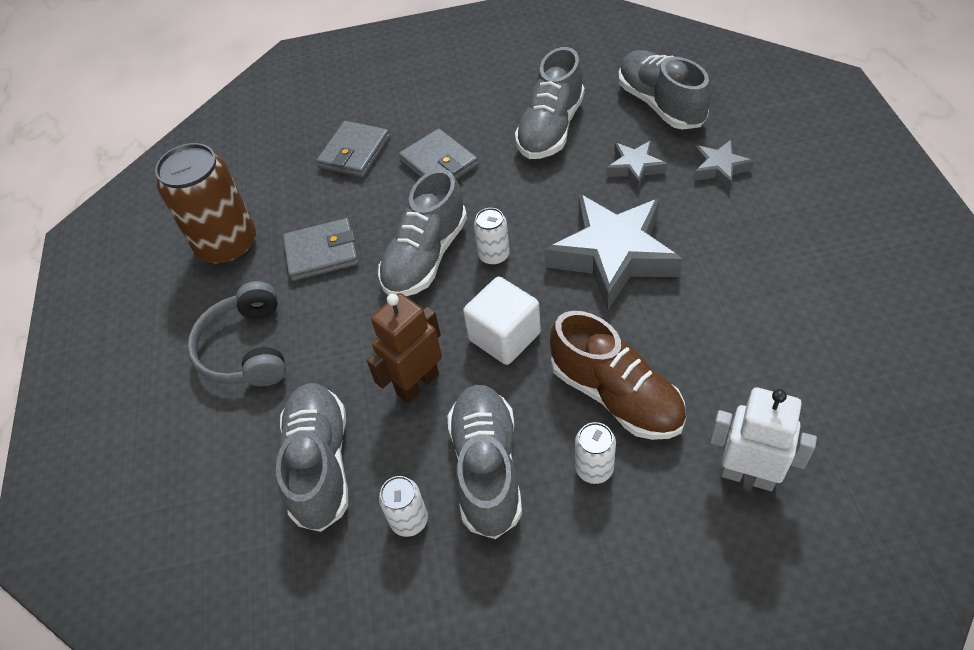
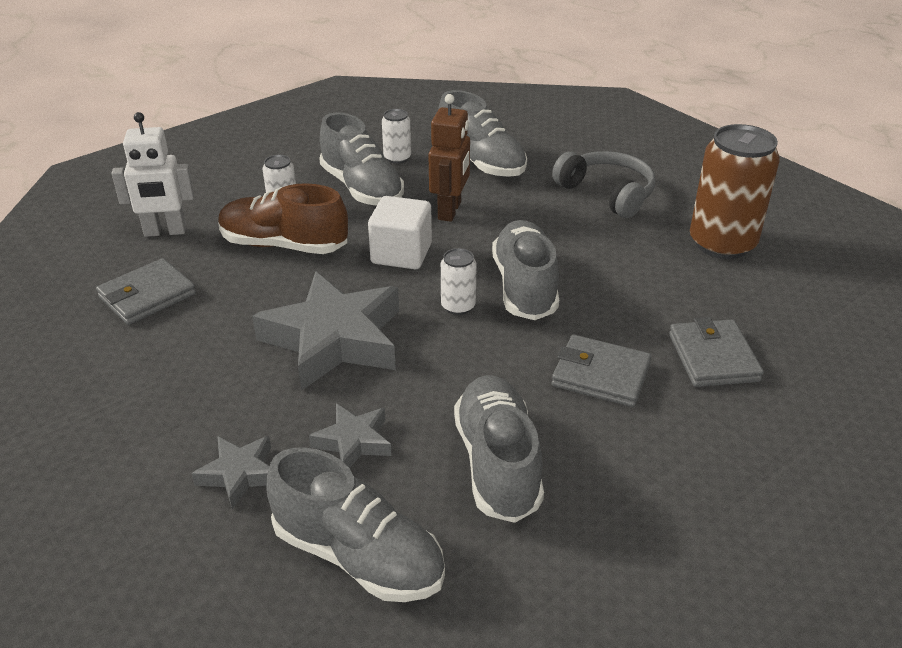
camera: 145 degrees right, 15 degrees down
(322, 253) = (627, 262): grey wallet -> grey wallet (147, 296)

